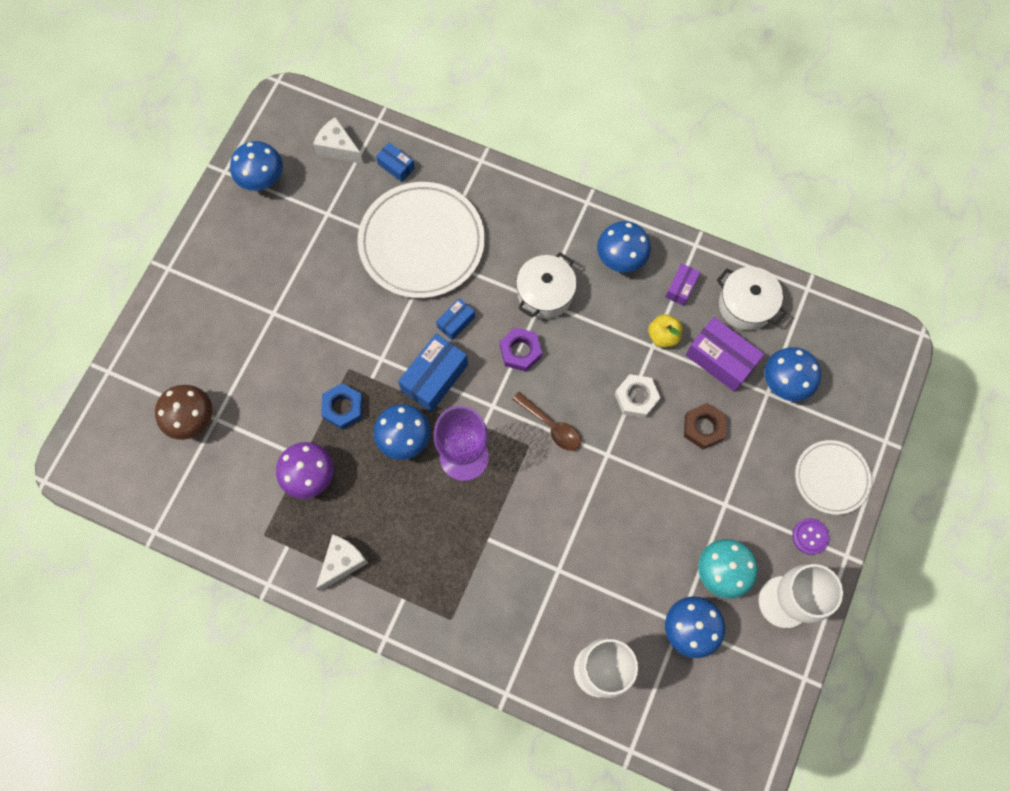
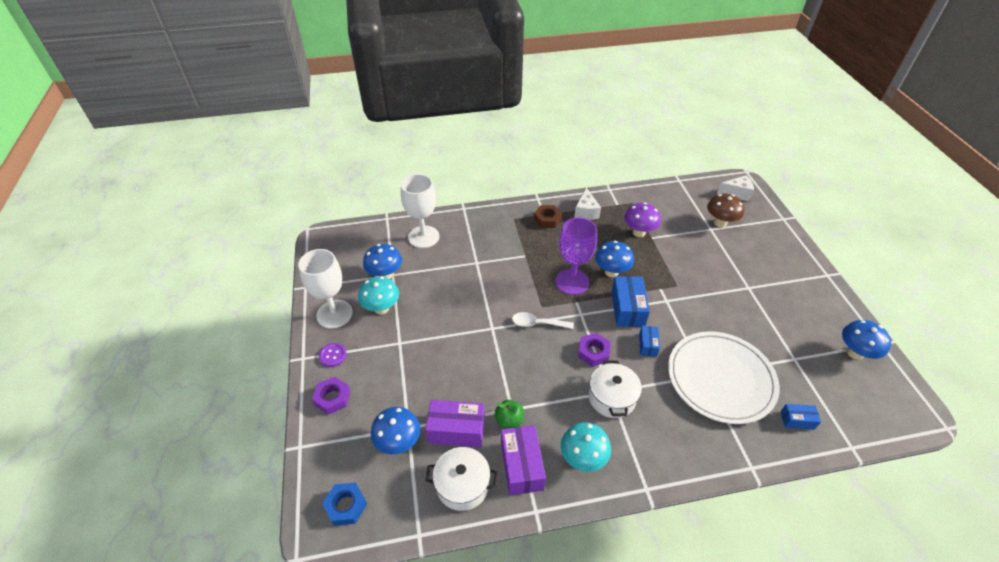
camera: 145 degrees right, 25 degrees down
(338, 148) = (846, 406): white cheese -> white cheese (737, 193)
(343, 408) = (658, 267): blue nut -> blue nut (346, 506)
(551, 426) = (537, 323): brown spoon -> white spoon
(620, 259) = (583, 458): blue mushroom -> turquoise mushroom
(636, 398) = (498, 369): white nut -> none
(663, 336) = (509, 420): yellow apple -> green apple
(681, 288) = (521, 466): purple box -> purple box, size x1.80
(703, 427) = (440, 378): brown nut -> brown nut (547, 219)
(831, 478) = (332, 398): white plate -> purple nut

